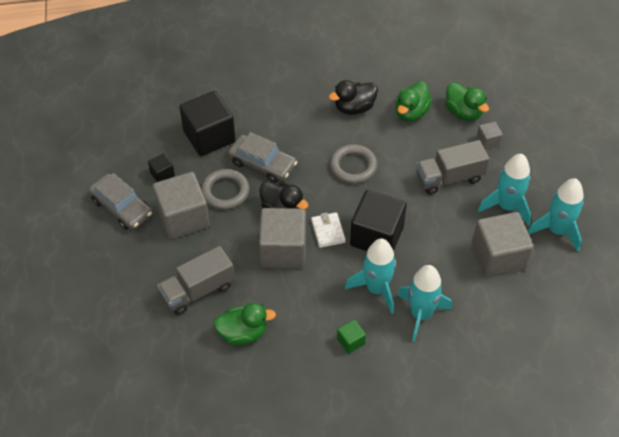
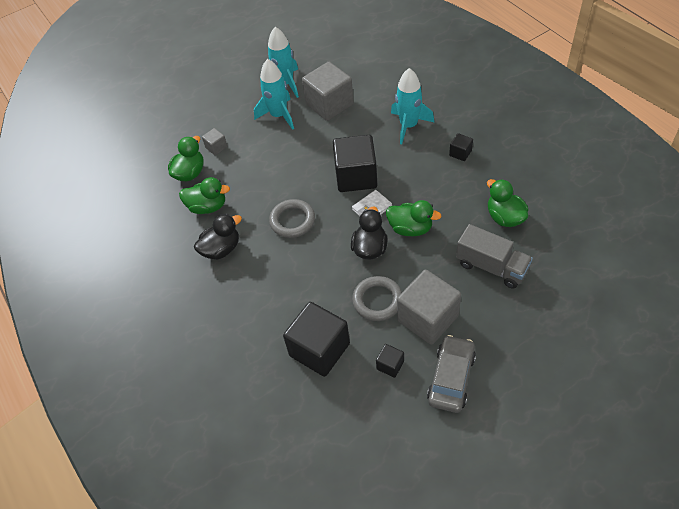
camera: 110 degrees left, 0 degrees up
(262, 164) = (328, 287): grey car -> none
(283, 250) = (410, 228): grey cube -> green duck
(350, 341) = (460, 153): green cube -> black cube
(354, 108) = (221, 249): black duck -> black duck turned 75 degrees counterclockwise
(376, 289) = (405, 157): turquoise rocket -> none
(449, 178) = (269, 156): grey truck -> none

